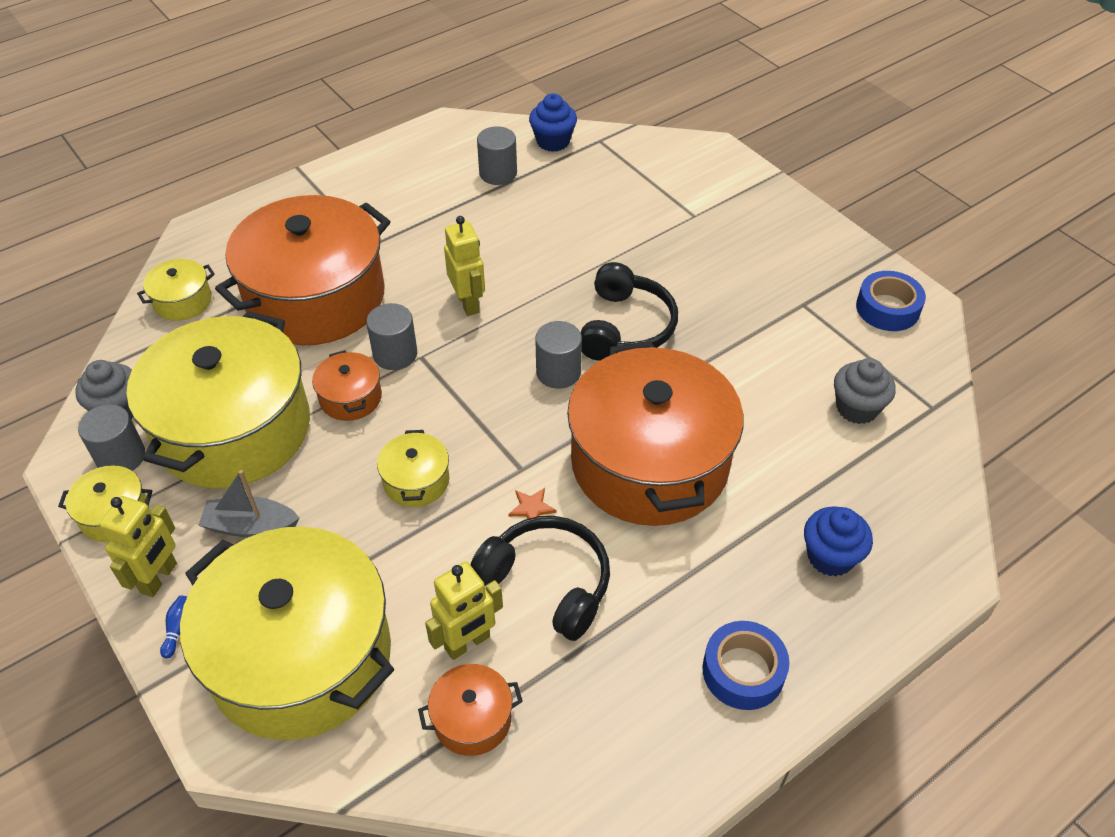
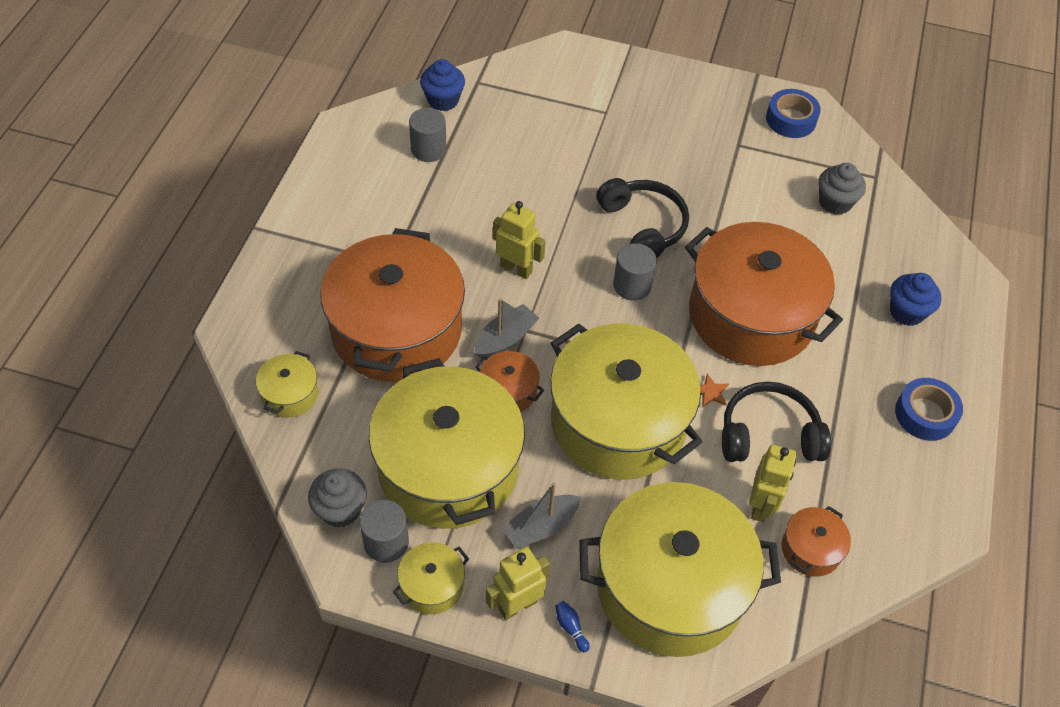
camera: 40 degrees left, 5 degrees up
(159, 578) = (517, 605): yellow robot -> yellow robot turned 105 degrees counterclockwise
(395, 354) = (505, 339): grey cylinder -> grey boat
(416, 481) = (618, 422): yellow pot -> yellow pot, size x2.40

